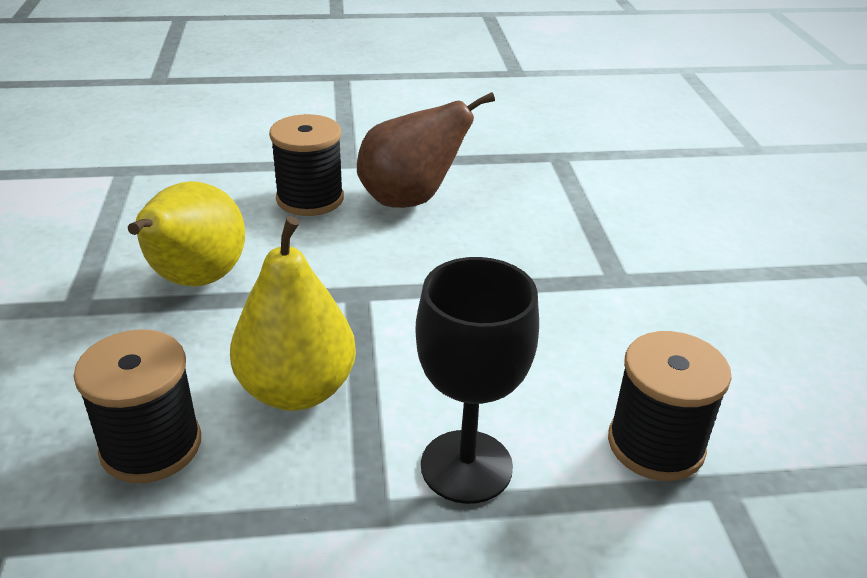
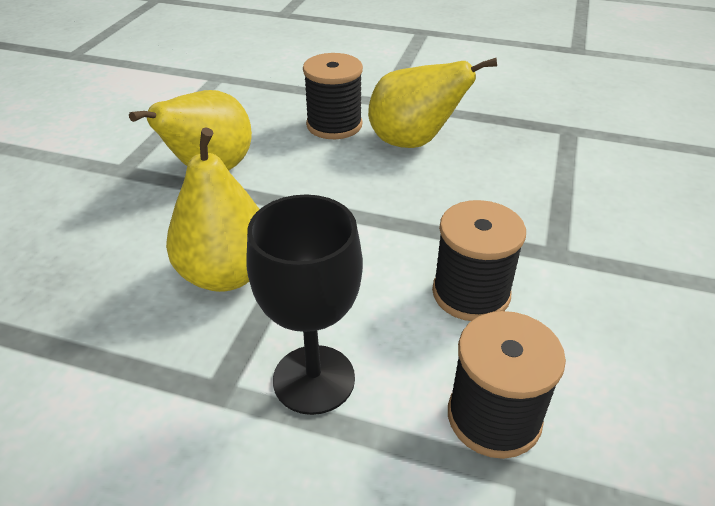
camera: 25 degrees right, 5 degrees up
(151, 446) = (101, 286): black spool -> black spool (471, 293)
(410, 200) = (413, 142): brown pear -> yellow pear

